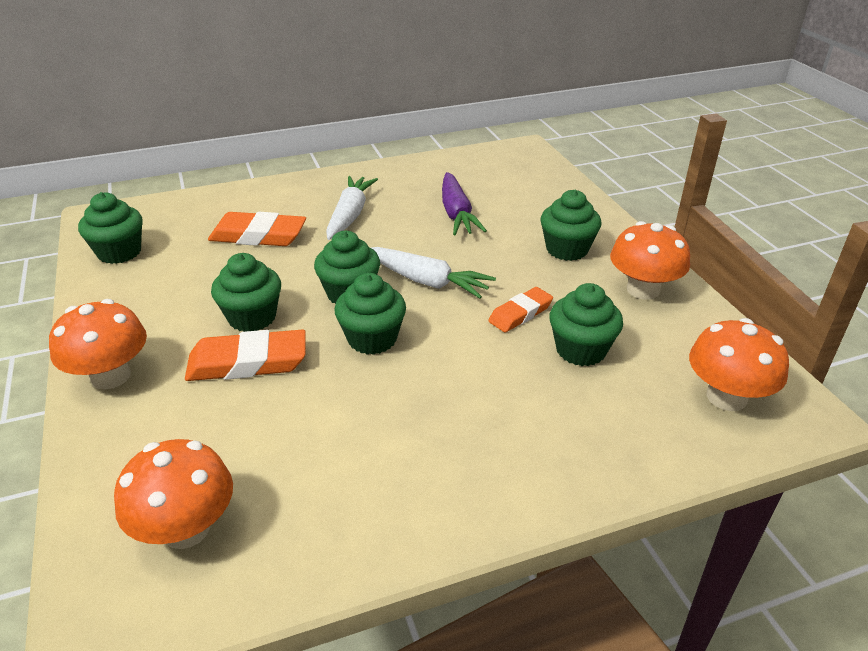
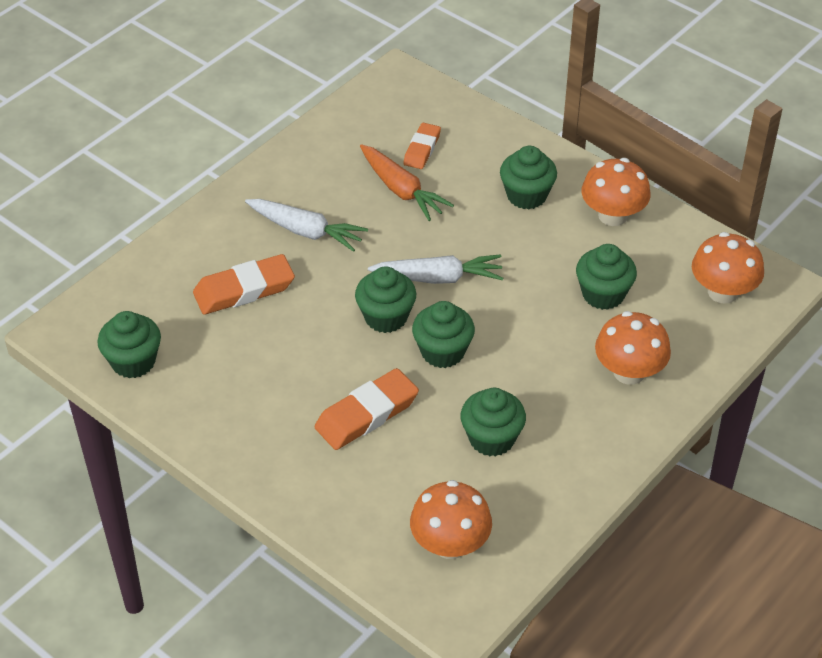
camera: 30 degrees left, 10 degrees up
(111, 376) = (272, 473): orange mushroom -> orange mushroom (629, 372)
(252, 317) = (328, 374): green cupcake -> green cupcake (491, 438)
(350, 215) = (306, 231): white carrot -> white carrot turned 135 degrees clockwise
(456, 213) = (401, 190): purple carrot -> orange carrot
(520, 313) = (536, 279): orange eraser -> orange eraser (422, 149)

